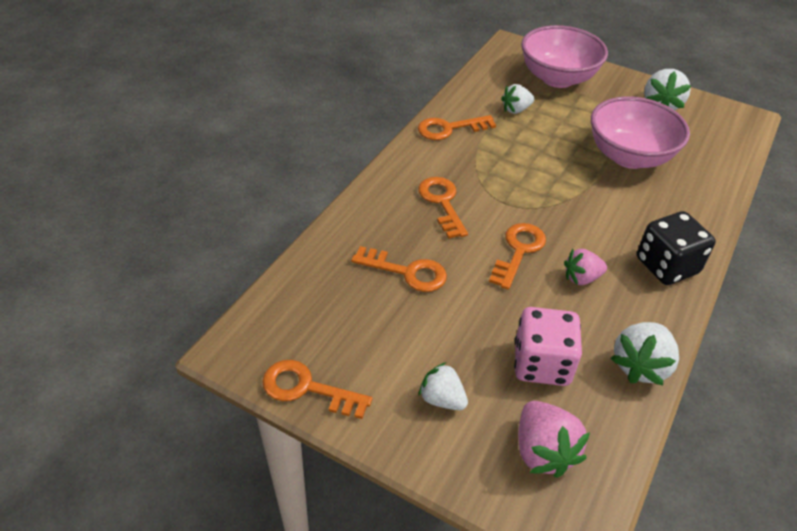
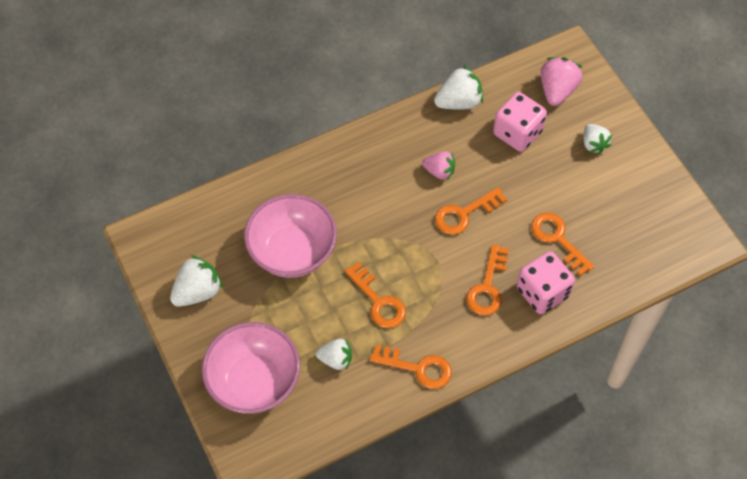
camera: 145 degrees left, 15 degrees up
(307, 389) = (671, 191): orange key -> orange key (378, 301)
(388, 220) = (542, 292): none -> pink dice
(666, 266) = (371, 149): black dice -> none

